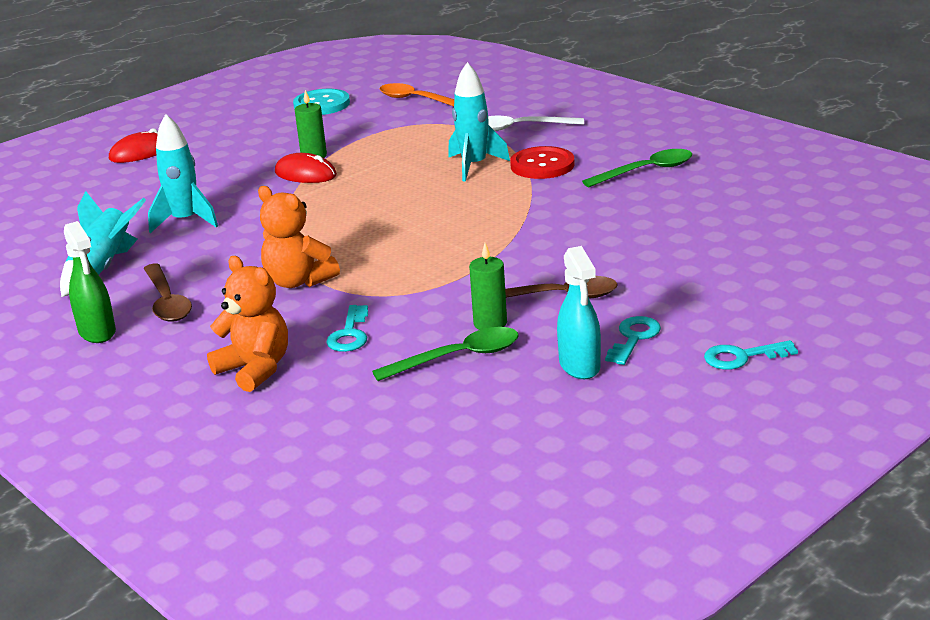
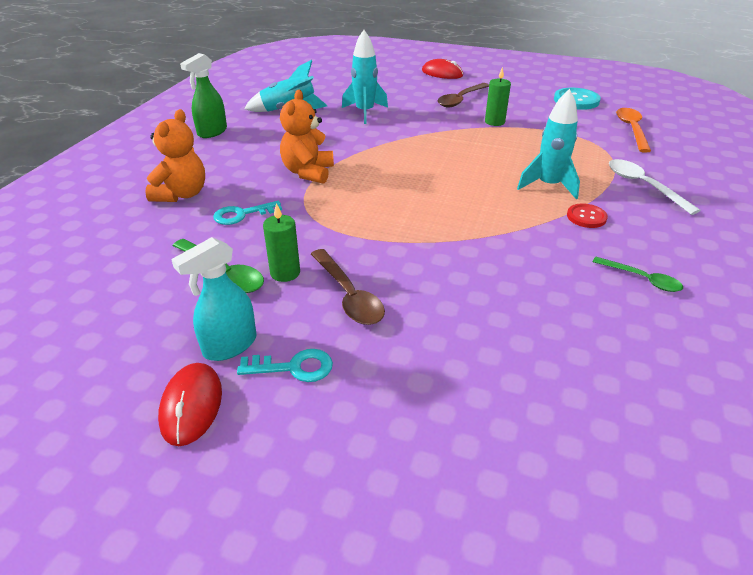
camera: 60 degrees right, 10 degrees up
(167, 302) = (257, 140): brown spoon -> brown spoon (460, 100)
(305, 174) = (465, 127): red mouse -> red mouse (191, 405)
(542, 165) = (586, 217): red button -> red button, size x0.62
(646, 171) = (642, 279): green spoon -> green spoon, size x0.66
(742, 357) = (285, 467): turquoise key -> none

